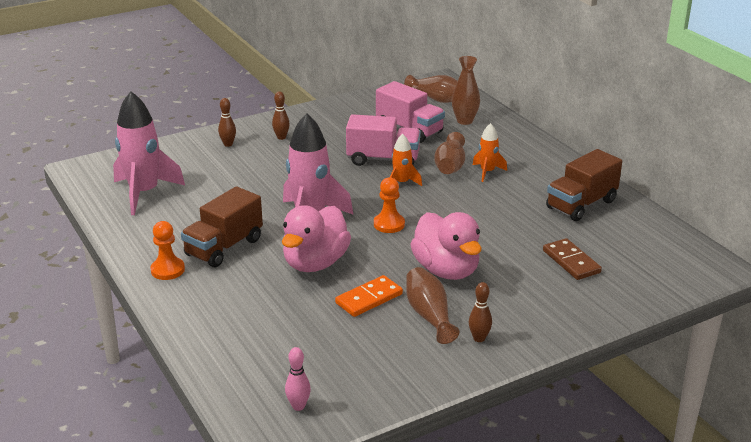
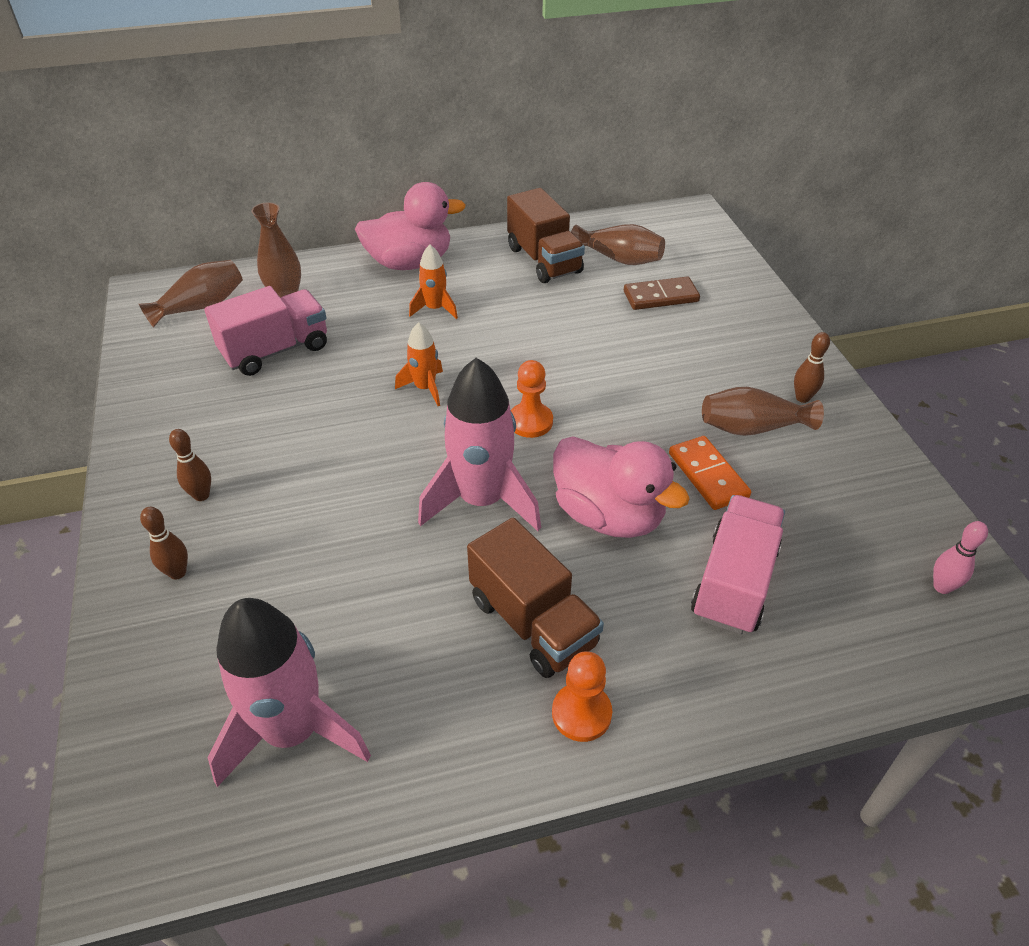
camera: 75 degrees left, 15 degrees up
(383, 159) = (348, 393): pink truck -> pink truck (734, 582)
(446, 270) = (656, 393): pink duck -> pink duck (410, 263)
(450, 166) = (403, 336): brown vase -> brown vase (619, 259)

